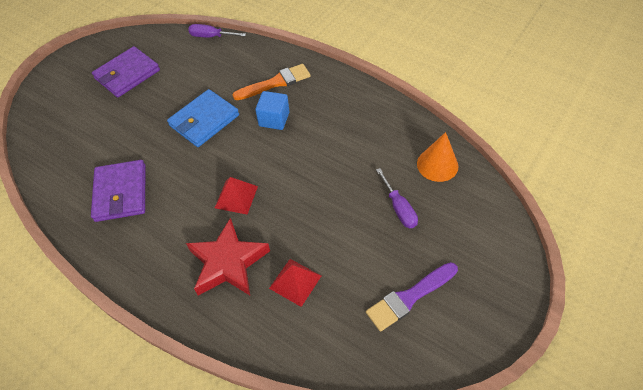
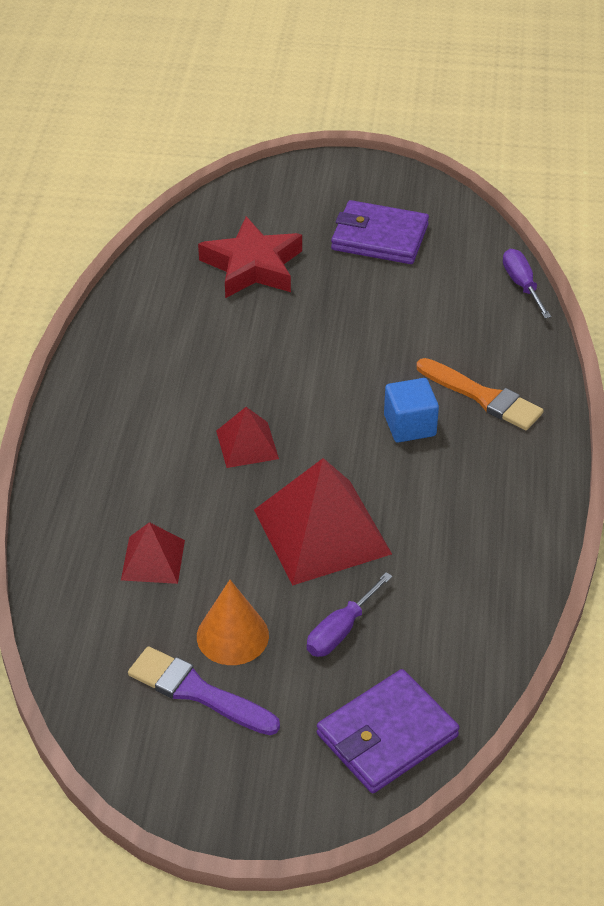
camera: 60 degrees right, 10 degrees down
(121, 193) = (183, 332): purple wallet -> purple wallet (387, 735)
(204, 120) = (354, 353): blue wallet -> none
(228, 263) = (143, 481): red star -> red star (252, 266)
(324, 188) = (322, 531): none -> red pyramid
(437, 165) = (455, 651): orange cone -> orange cone (232, 635)

